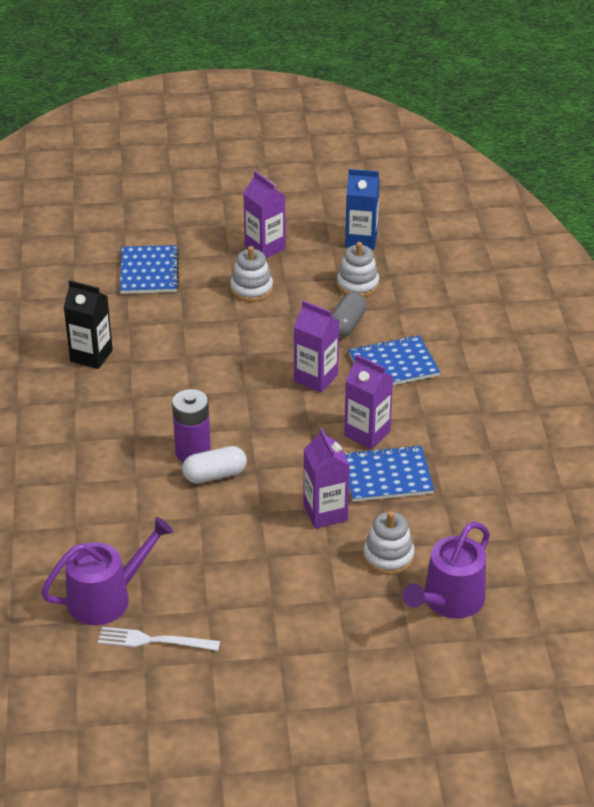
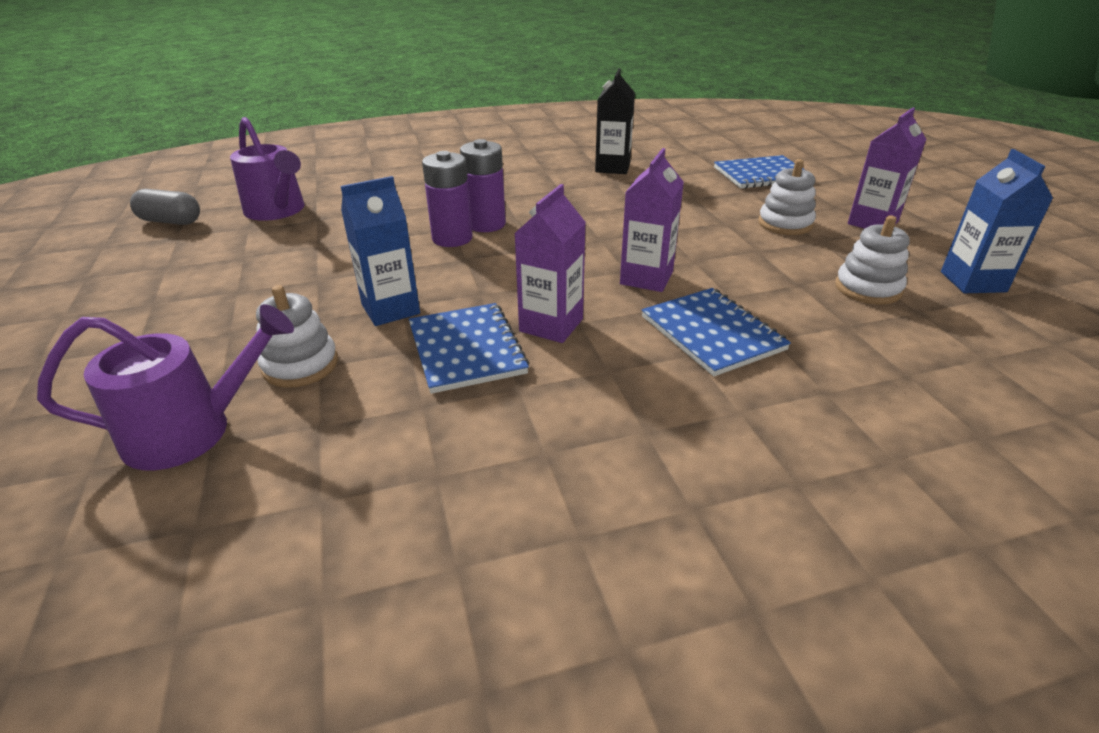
camera: 80 degrees right, 5 degrees down
(154, 640) = (210, 236): white fork -> none
(214, 475) = (452, 238): white capsule -> purple battery
(325, 513) = (390, 309): purple carton -> blue carton
(346, 325) = (771, 289): grey capsule -> grey capsule (170, 221)
(449, 600) = (190, 431): purple watering can -> purple watering can turned 135 degrees clockwise

